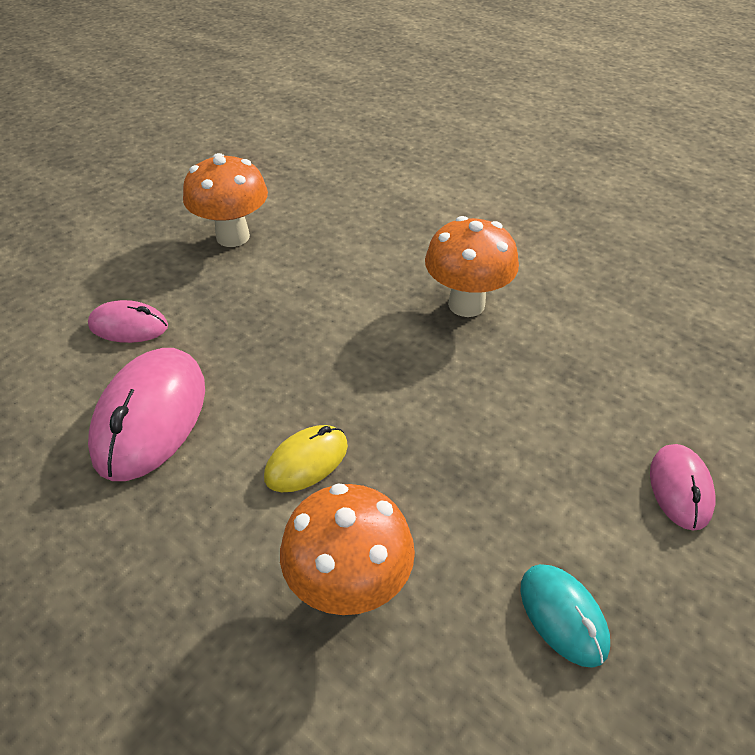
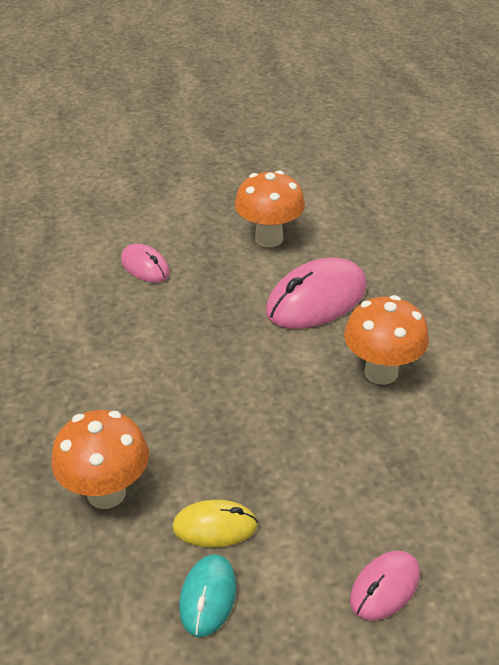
camera: 40 degrees right, 5 degrees down
(150, 417) = (102, 329): pink mouse -> pink mouse (316, 300)
(306, 461) = (160, 408): yellow mouse -> yellow mouse (215, 526)

